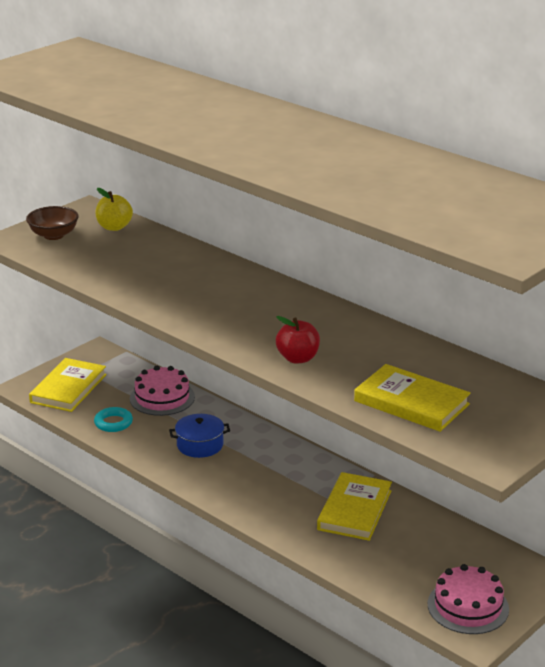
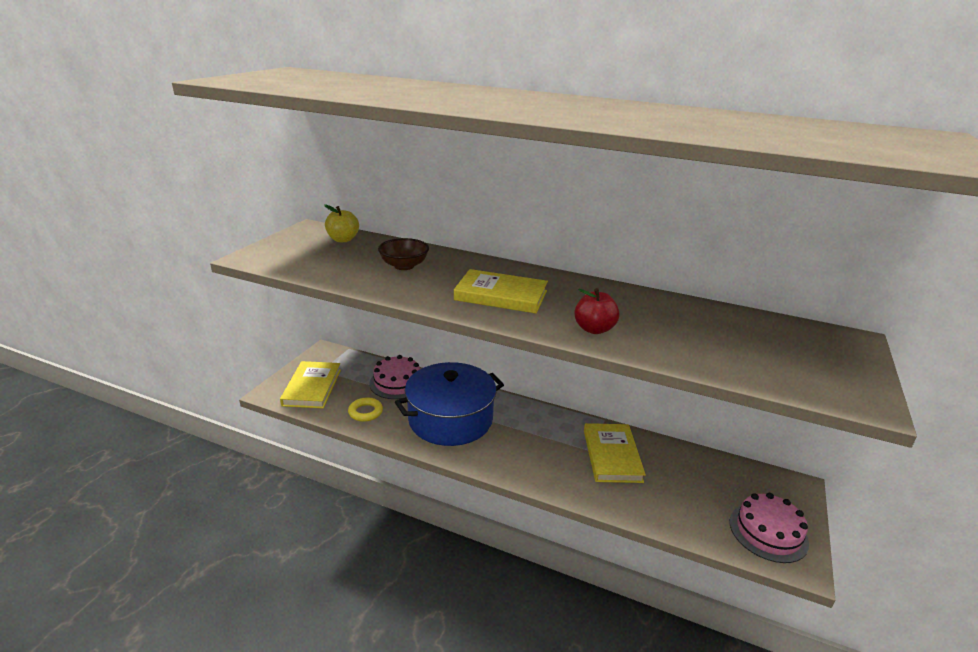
camera: 20 degrees left, 0 degrees up
(53, 235) = (289, 251): brown bowl -> brown bowl (404, 266)
(113, 423) = (365, 412): turquoise ring -> yellow ring
(200, 445) = (450, 419): blue pot -> blue pot, size x2.07
(411, 403) = (733, 356): yellow book -> yellow book (501, 295)

